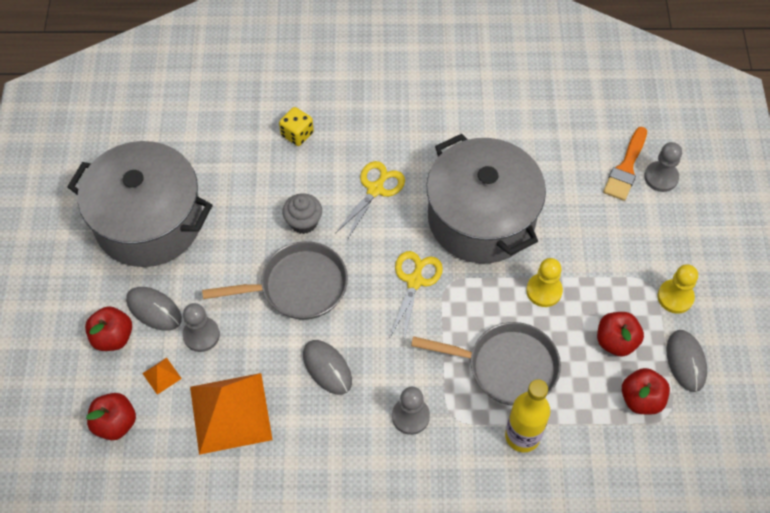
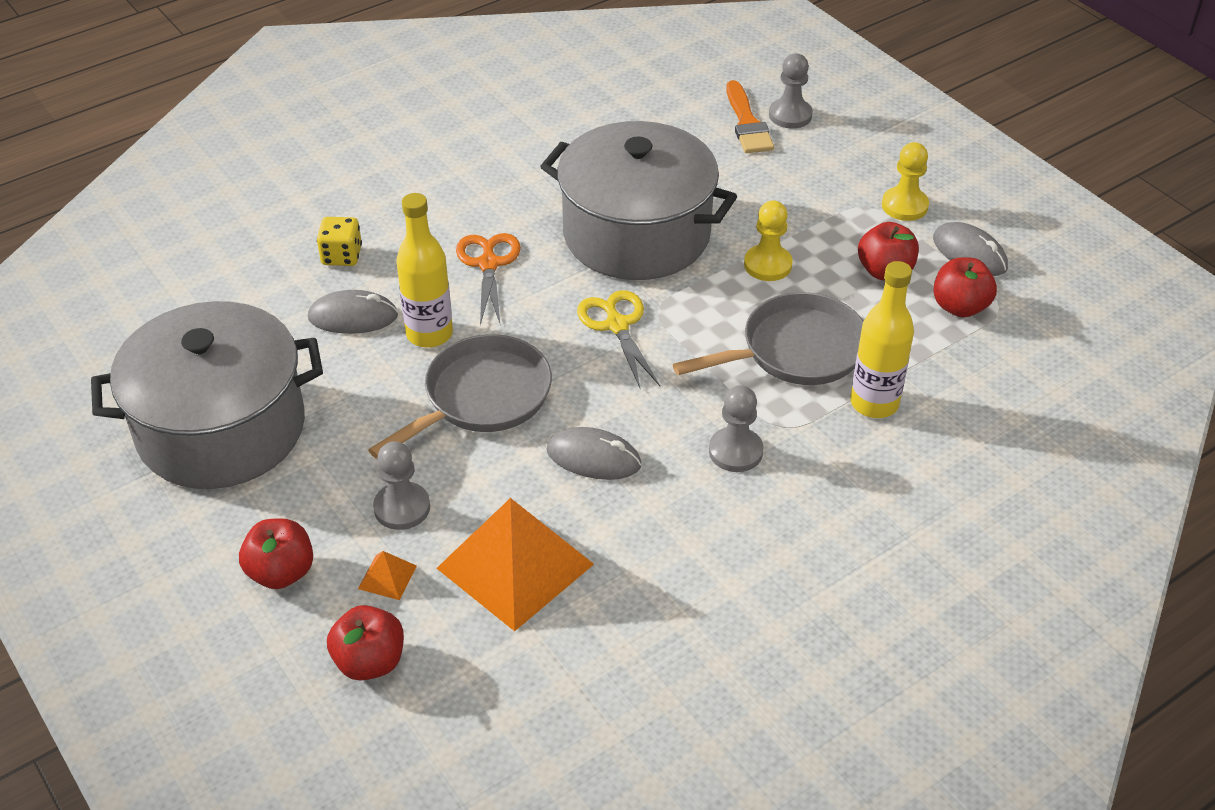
camera: 35 degrees left, 15 degrees down
(154, 309) = (313, 514): grey mouse -> grey mouse (353, 317)
(303, 222) = (429, 334): grey cupcake -> yellow bottle
(375, 189) = (488, 264): yellow scissors -> orange scissors

